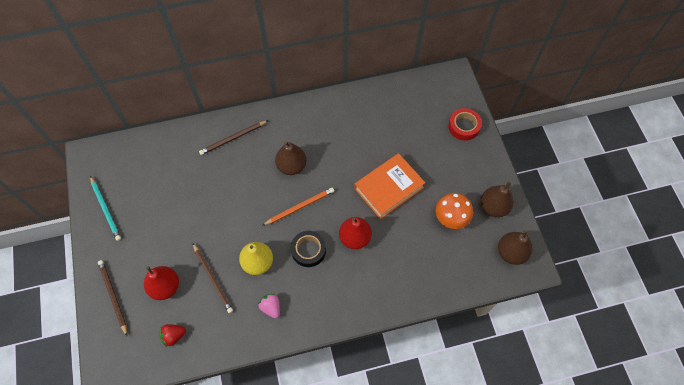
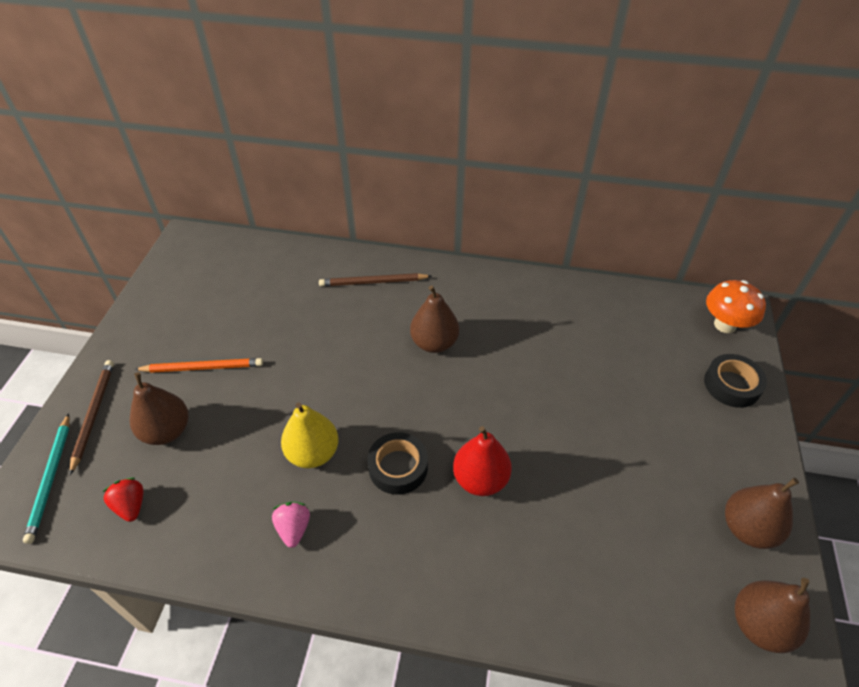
camera: 25 degrees right, 15 degrees down
(106, 209) = (163, 305): turquoise pencil -> turquoise pencil (51, 478)
(165, 287) = (167, 431): red pear -> brown pear
(174, 336) = (131, 505): red strawberry -> red strawberry turned 60 degrees clockwise
(212, 278) = (236, 448): brown pencil -> none
(299, 207) = (417, 400): orange pencil -> orange pencil (202, 367)
(389, 188) = (569, 427): orange book -> none
(451, 218) = (660, 515): orange mushroom -> orange mushroom (725, 325)
(464, 126) = (731, 385): red tape -> black tape

